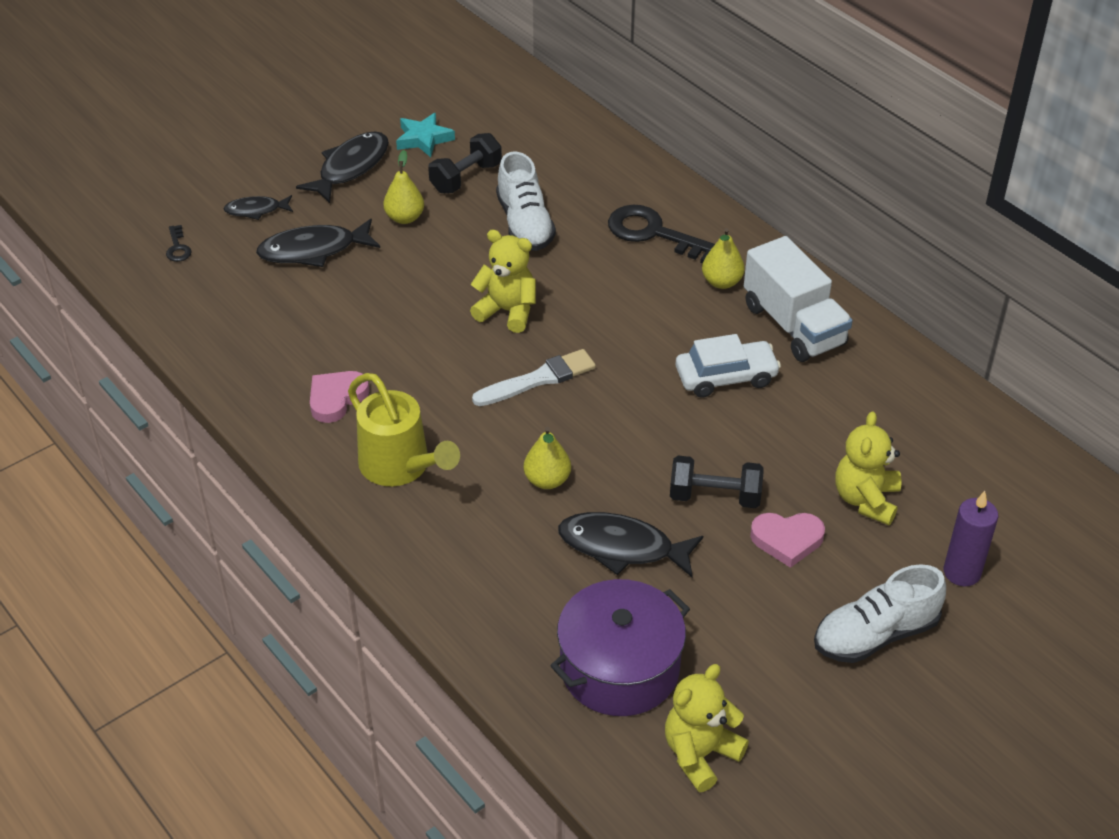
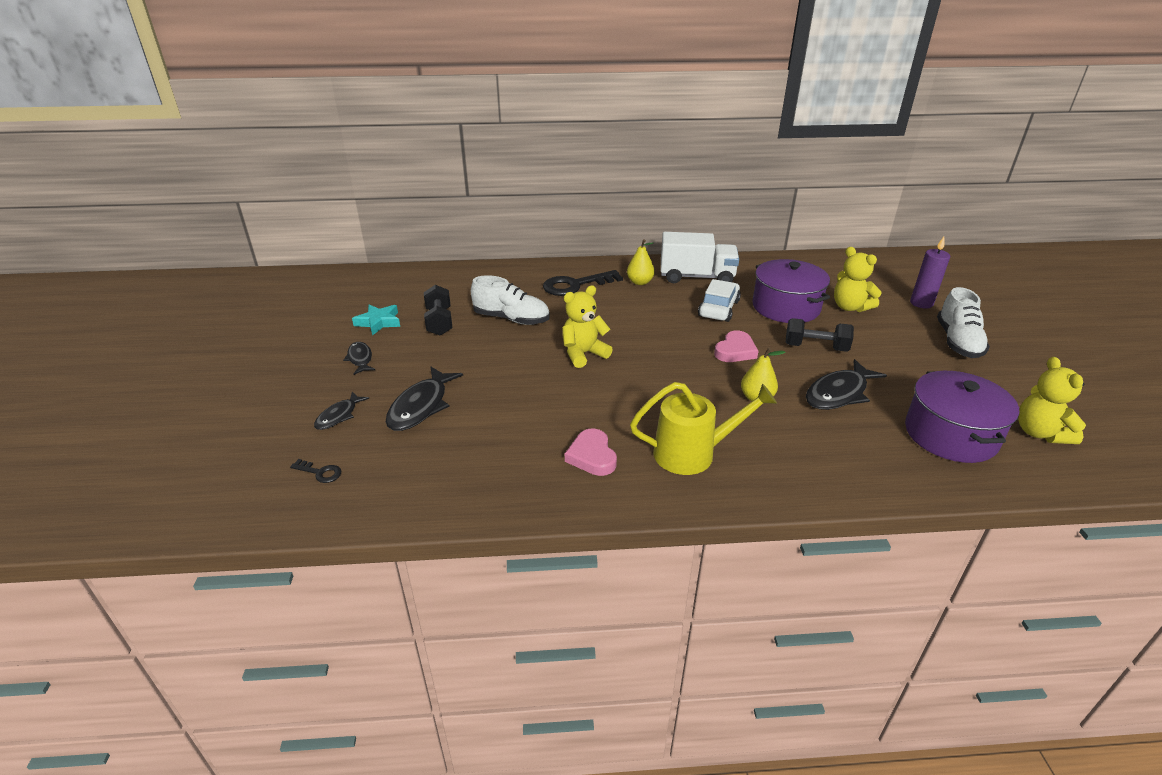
camera: 55 degrees left, 10 degrees down
(350, 167) = (360, 359): black fish -> black fish, size x0.58
(405, 218) = (443, 357): yellow pear -> none
(538, 379) = (659, 366): white brush -> none
(715, 496) = (815, 347): black dumbbell -> black dumbbell turned 60 degrees clockwise
(787, 540) = (867, 339): pink heart -> pink heart (735, 351)
(797, 437) = (786, 307): none -> purple pot

